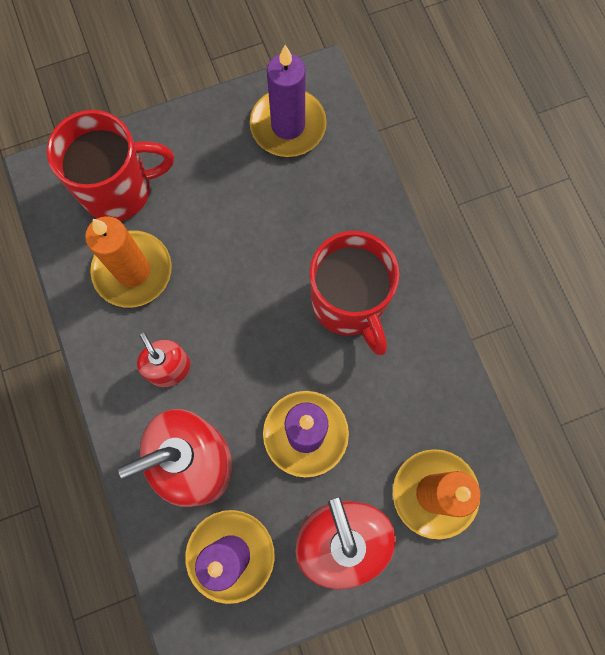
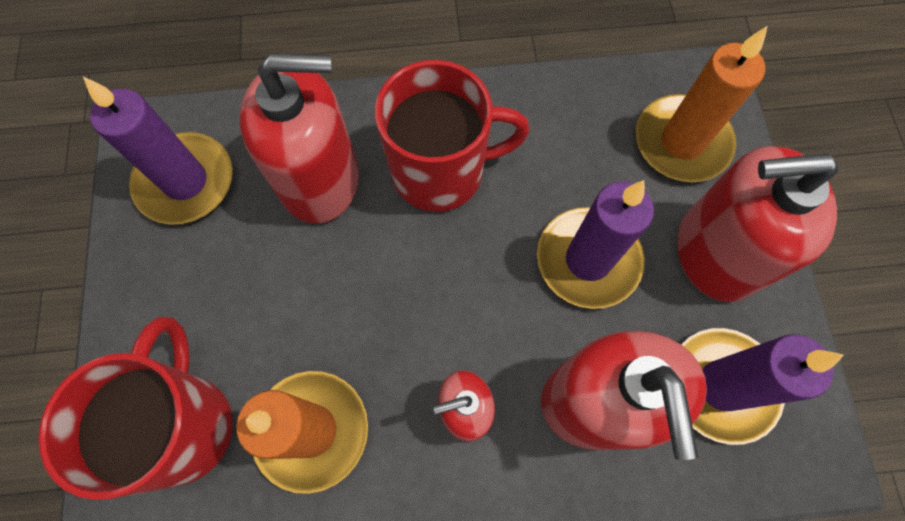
camera: 75 degrees left, 5 degrees down
(316, 217) = (320, 179): none -> red soap dispenser

